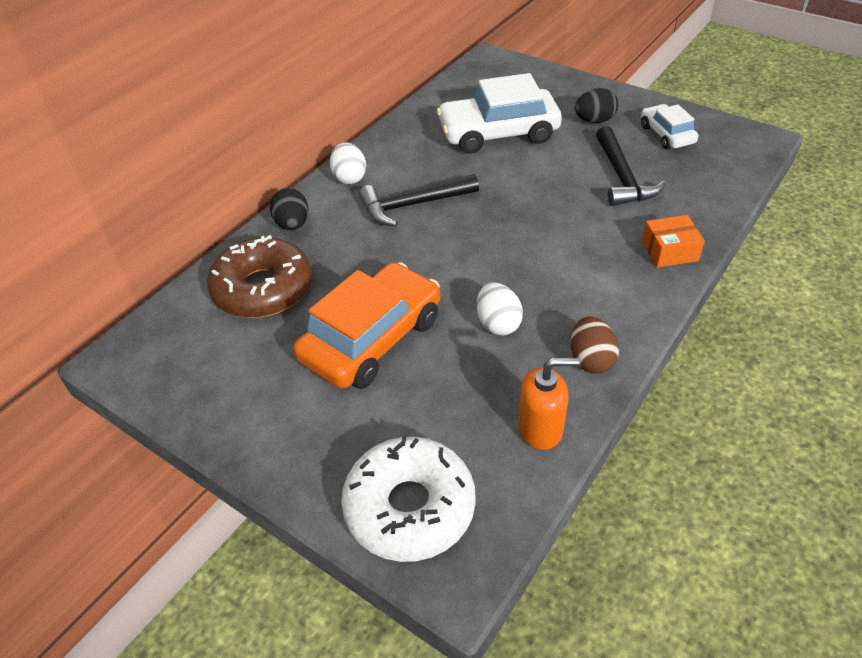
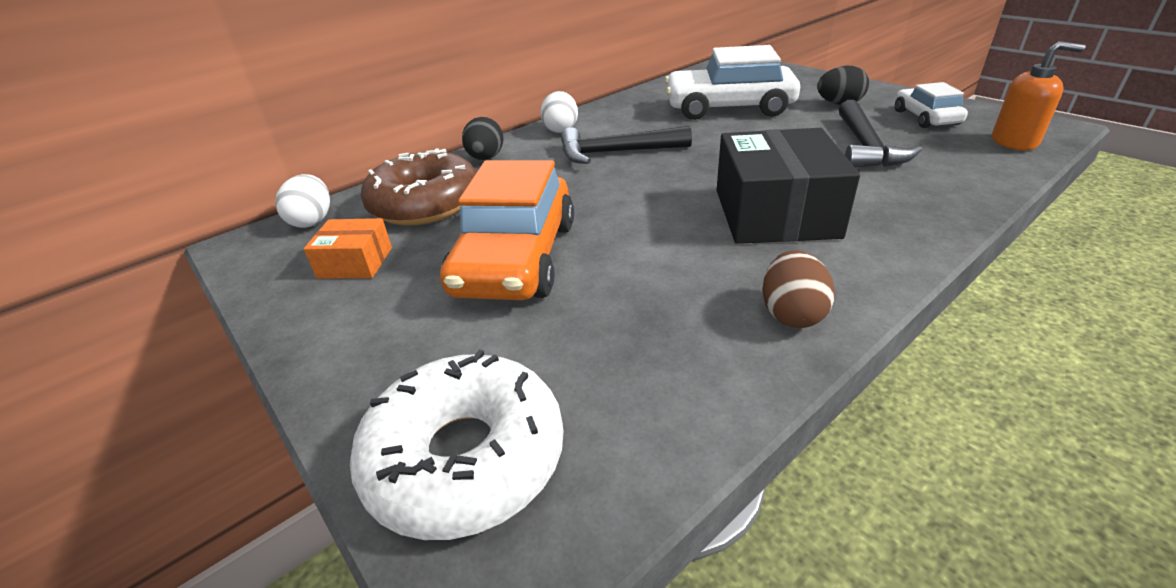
camera: 15 degrees right, 10 degrees down
(372, 339) = (515, 258): orange car -> orange car turned 135 degrees clockwise
(498, 323) = (674, 261): white egg -> white egg (312, 221)
(540, 428) = (696, 386): orange soap dispenser -> orange soap dispenser (1014, 142)
(563, 264) = (775, 213): none -> black box
(669, 251) = (922, 213): orange box -> orange box (355, 262)

